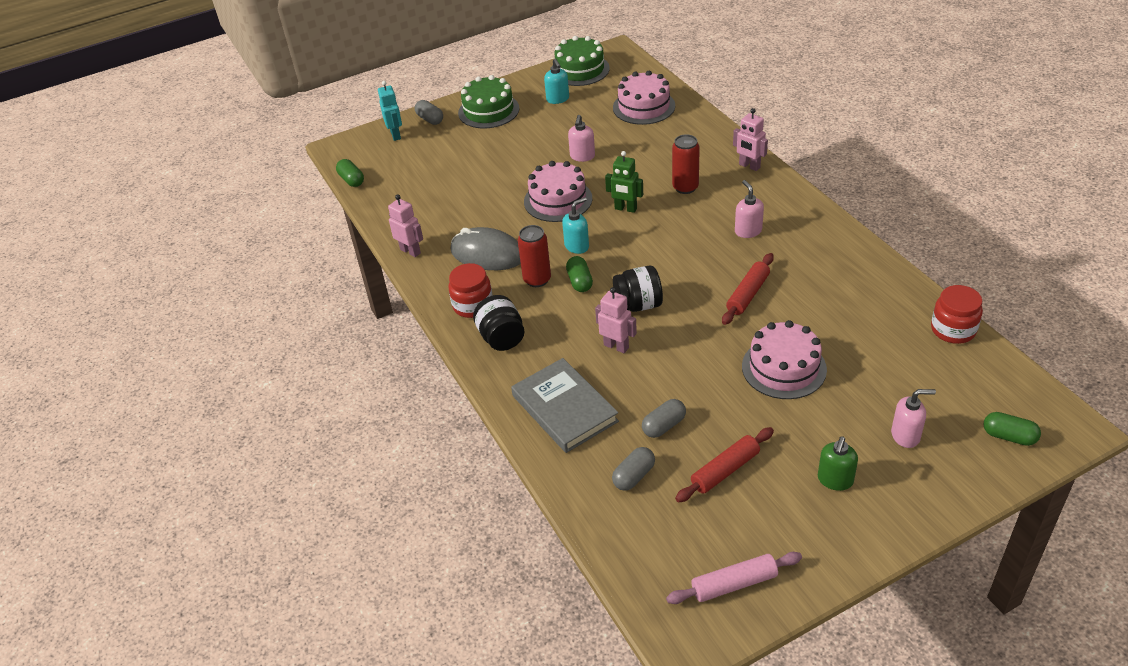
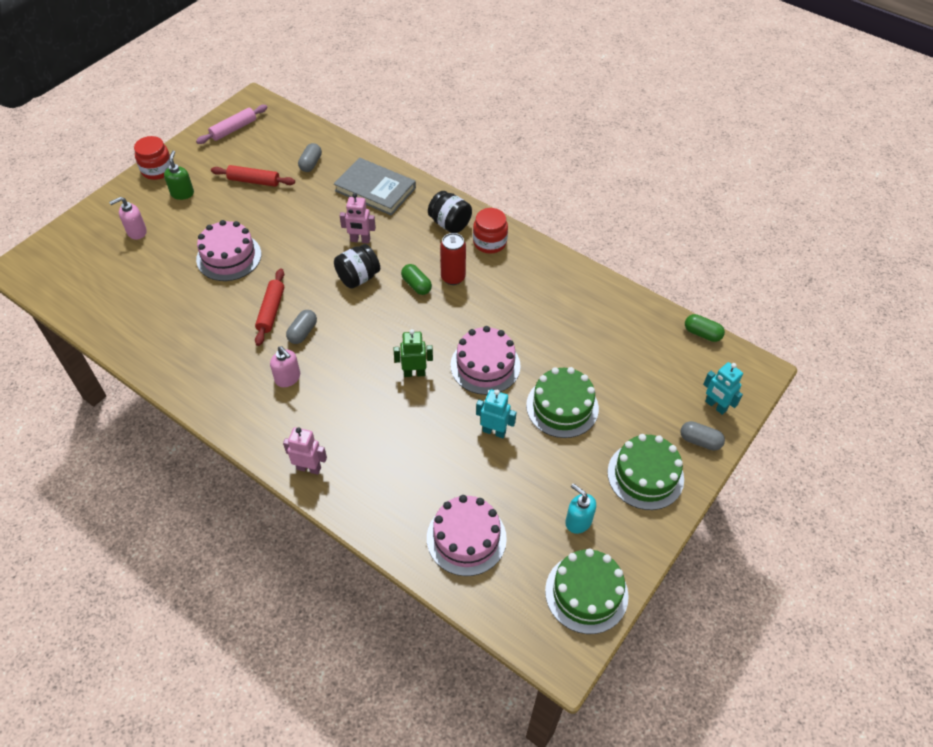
camera: 150 degrees right, 10 degrees up
(410, 251) = (578, 274): pink robot -> none
(487, 254) = (510, 290): grey mouse -> none
(515, 159) = (562, 407): none -> green cake
(577, 246) = (438, 319): turquoise soap dispenser -> none
(582, 156) = (494, 431): pink soap dispenser -> turquoise robot
(664, 426) = (303, 196): grey capsule -> grey capsule (303, 332)
(685, 187) = (366, 417): red can -> none
(725, 470) = (254, 181): red rolling pin -> red rolling pin turned 75 degrees clockwise
(953, 330) = (97, 323): red jar -> red jar (157, 170)
(1009, 436) = (64, 249): green capsule -> none

